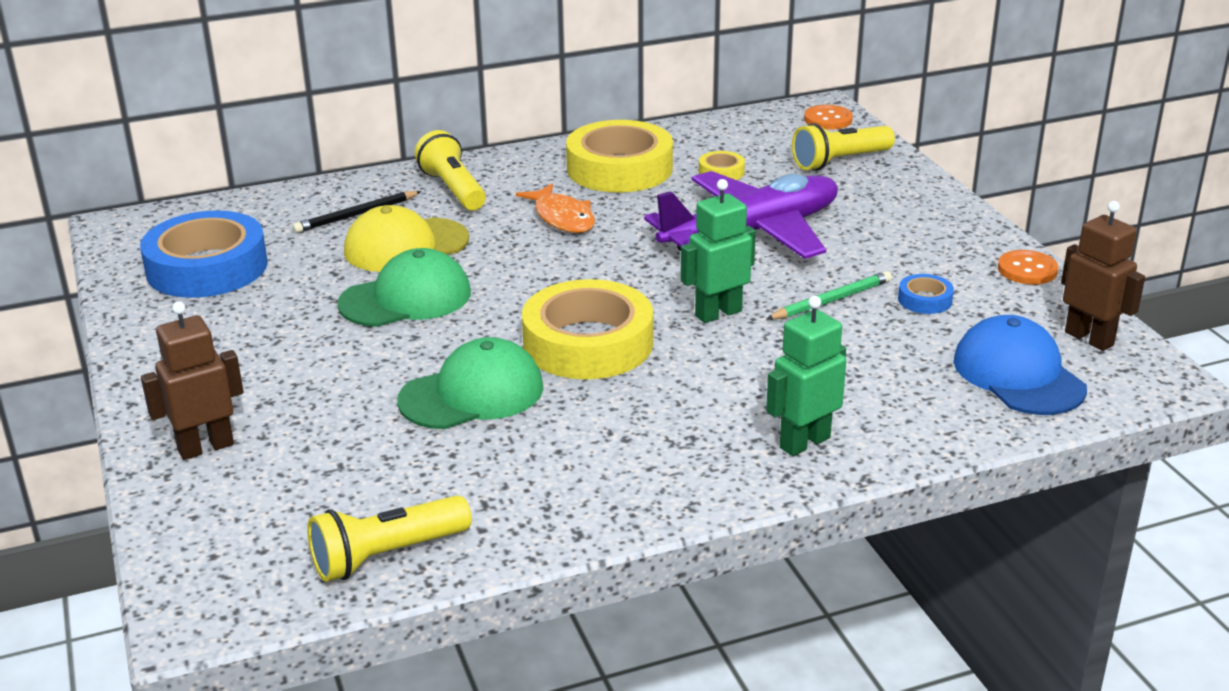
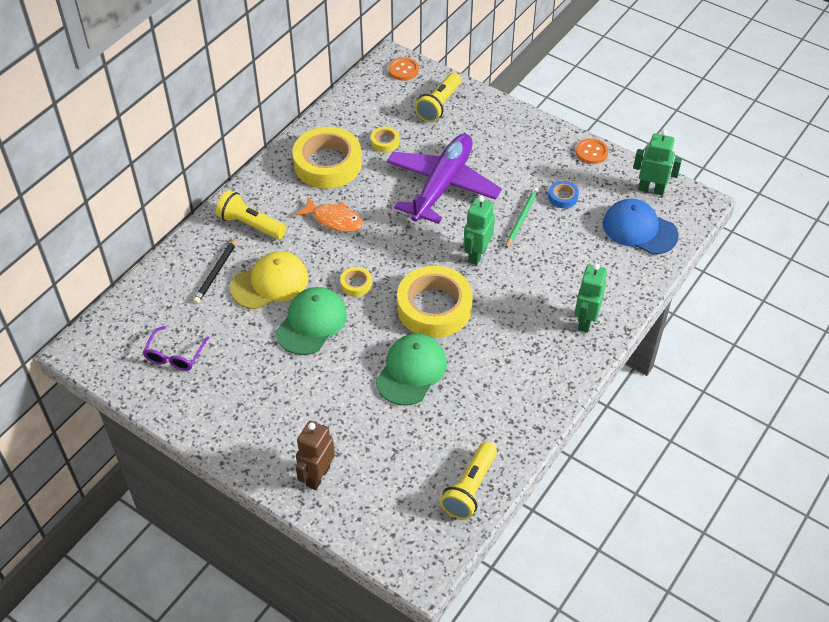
camera: 35 degrees left, 20 degrees up
(207, 267) = (175, 355): blue tape -> purple glasses
(405, 245) = (270, 283): yellow cap -> yellow cap turned 150 degrees counterclockwise
(512, 284) = (356, 284): none -> yellow tape
(1089, 338) = (651, 189): brown robot -> green robot

